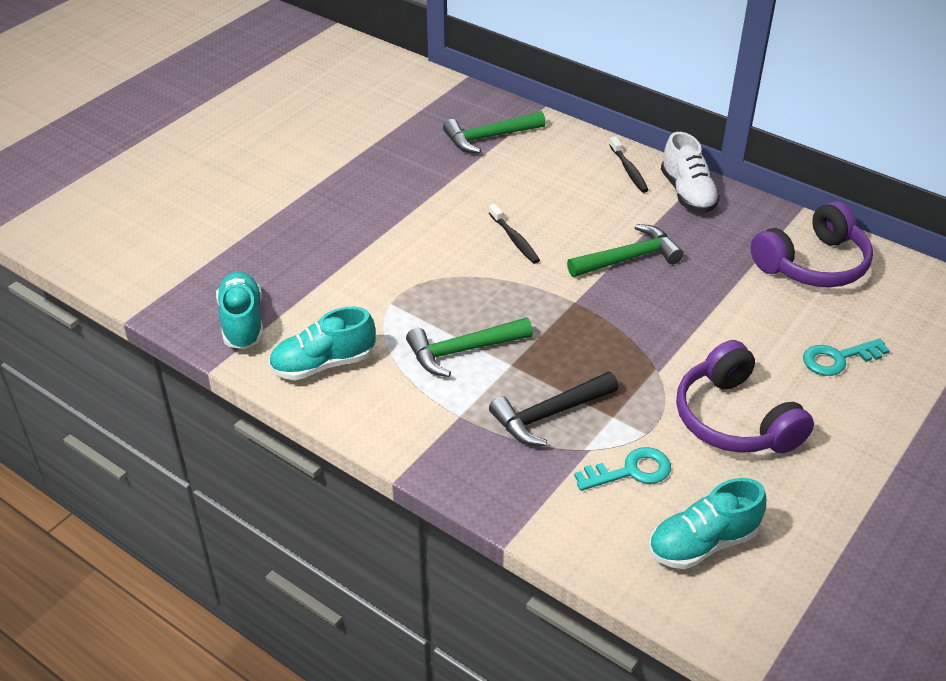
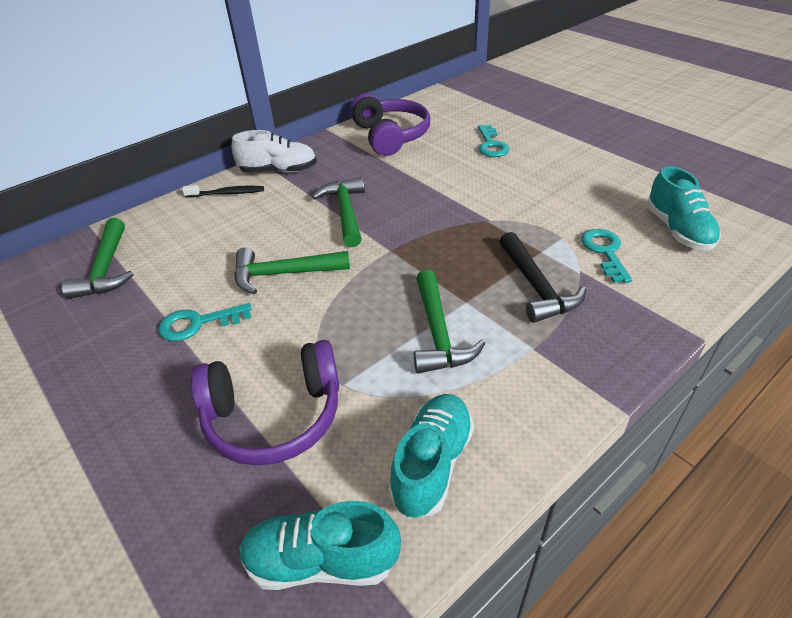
camera: 75 degrees left, 0 degrees up
(323, 364) = (432, 464): turquoise shoe -> turquoise shoe turned 150 degrees counterclockwise
(437, 208) = (198, 323): none -> turquoise key
(514, 239) = (284, 274): black toothbrush -> green hammer
(734, 419) = (548, 195): purple headphones -> purple headphones (274, 416)

